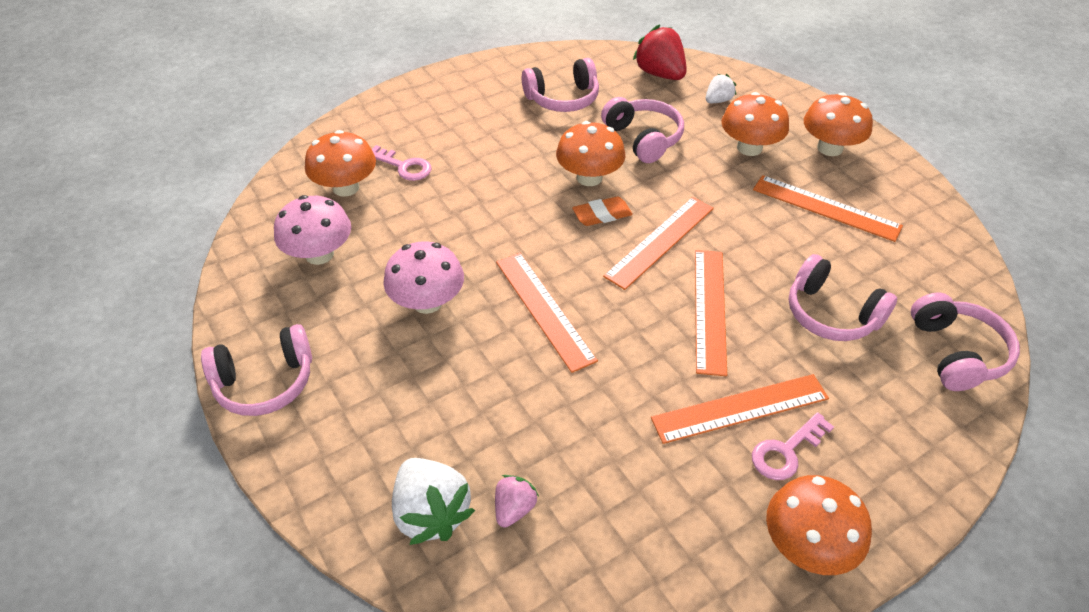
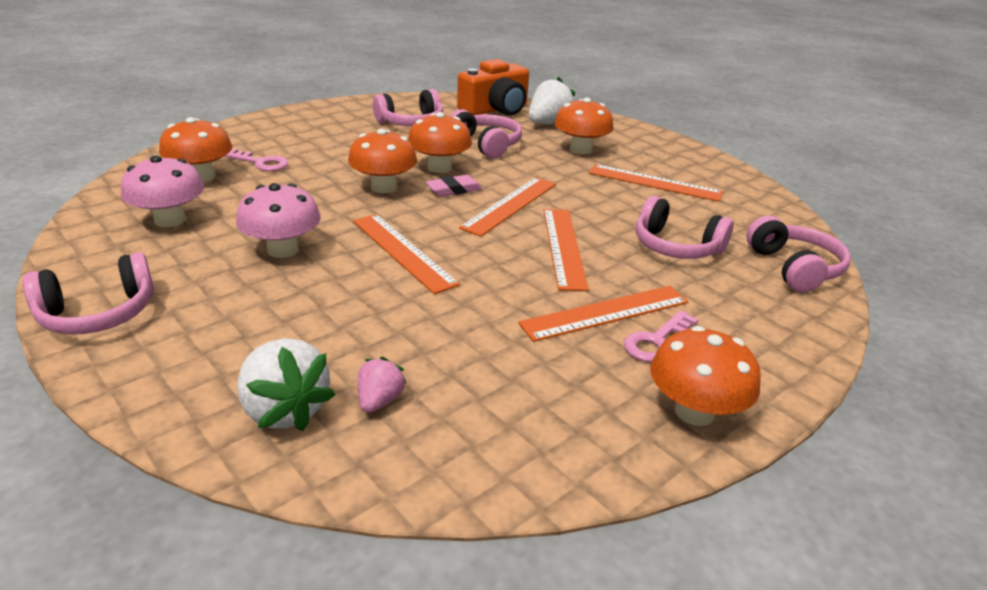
camera: 10 degrees left, 15 degrees down
(602, 215) = (454, 190): orange eraser -> pink eraser
(660, 74) = (496, 109): red strawberry -> orange camera
(718, 100) = (548, 124): white strawberry -> white strawberry, size x1.80
(829, 148) = (649, 149): orange mushroom -> orange mushroom (383, 187)

